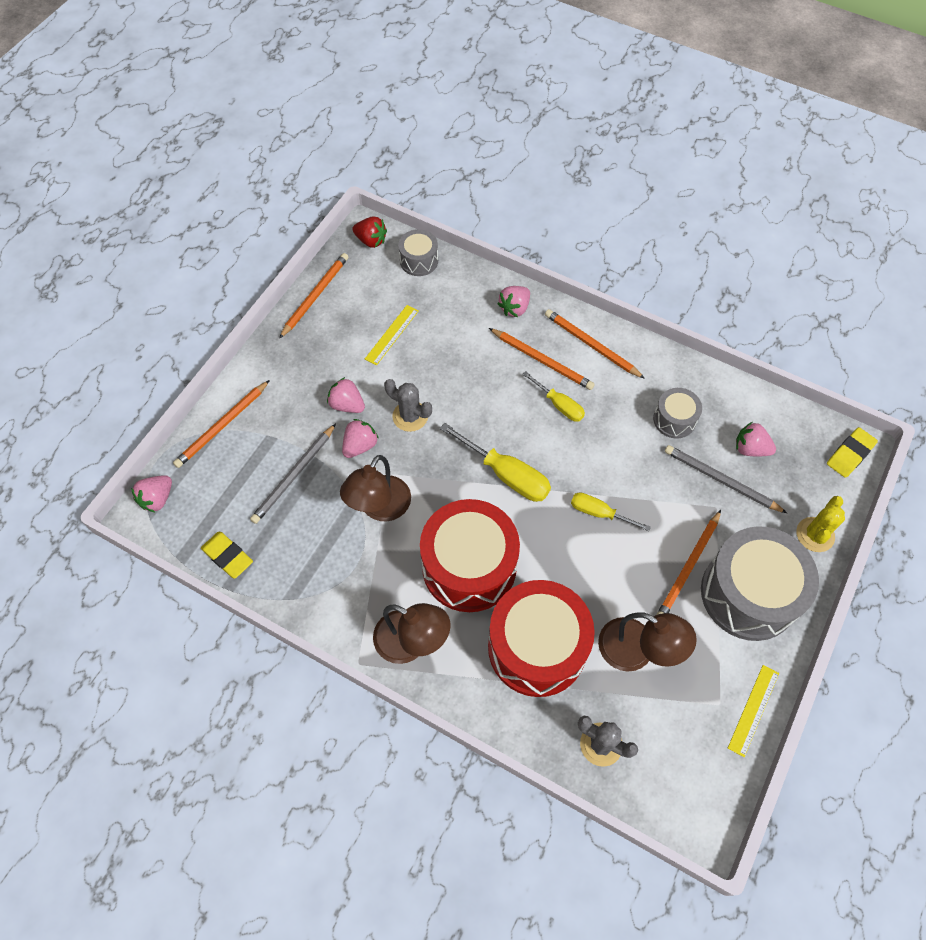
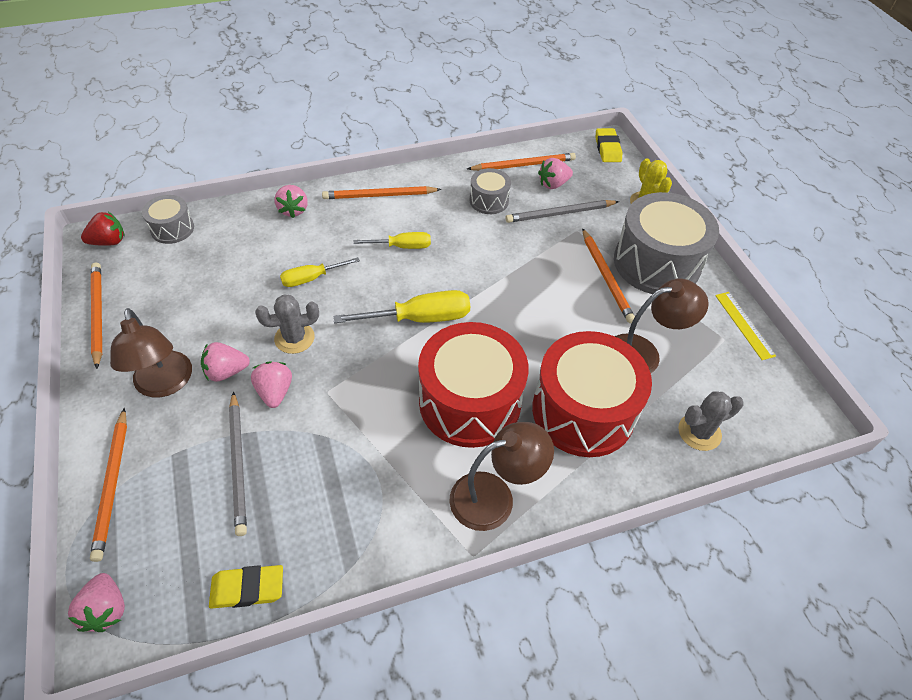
camera: 50 degrees left, 10 degrees down
(380, 508) = (348, 423): brown lamp -> brown lamp (165, 384)
(392, 334) = (208, 293): yellow ruler -> none
(542, 360) = (355, 228): orange pencil -> orange pencil (523, 165)
(599, 513) = (513, 291): yellow screwdriver -> yellow screwdriver (311, 278)

